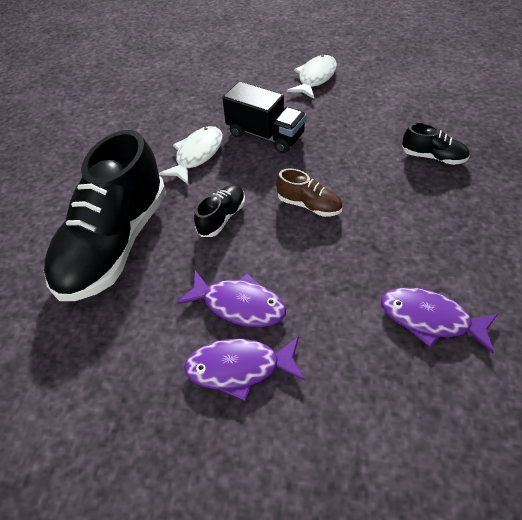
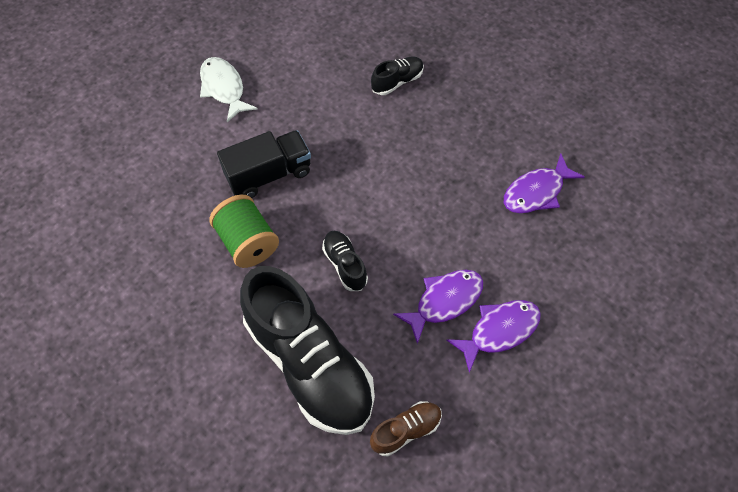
camera: 60 degrees left, 10 degrees up
(197, 155) = (247, 242): white fish -> green spool
(239, 368) = (499, 331): purple fish -> purple fish turned 150 degrees counterclockwise
(309, 205) = (381, 195): brown shoe -> brown shoe (406, 430)

